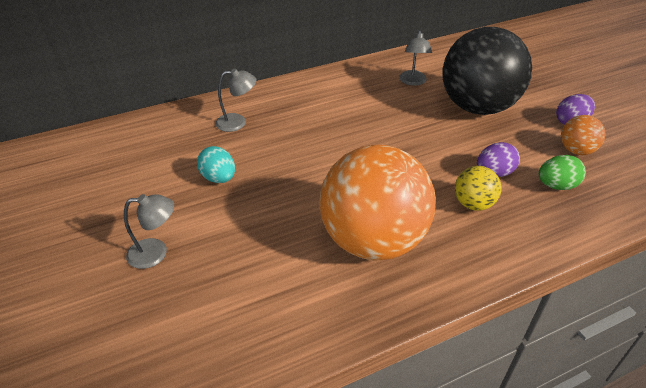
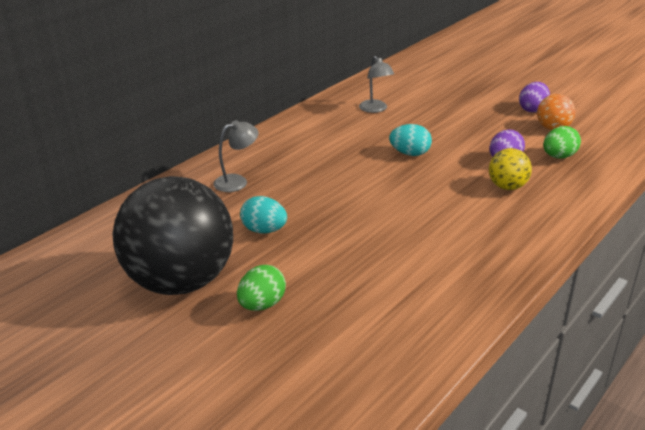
camera: 25 degrees left, 10 degrees down
(156, 253) = (262, 305): grey lamp -> green egg
(373, 240) = (450, 235): orange ball -> none
(407, 138) = (410, 153): none -> turquoise egg
(477, 107) = (449, 116): black ball -> black ball (180, 282)

